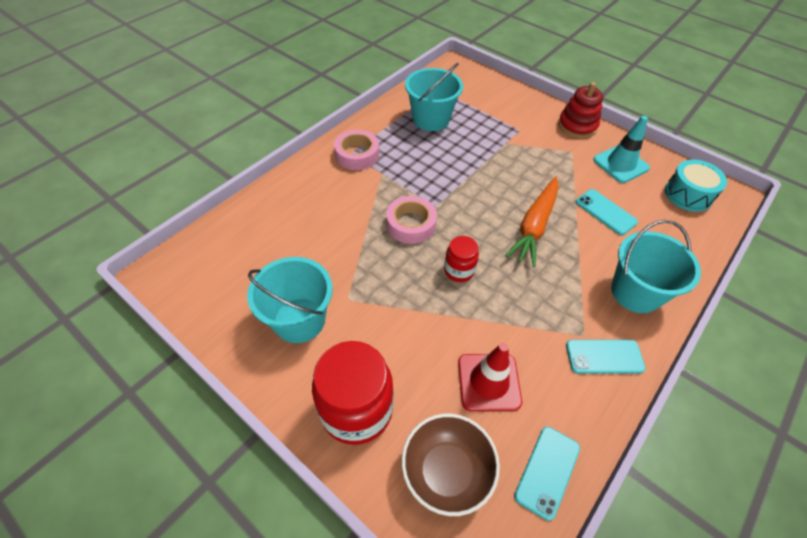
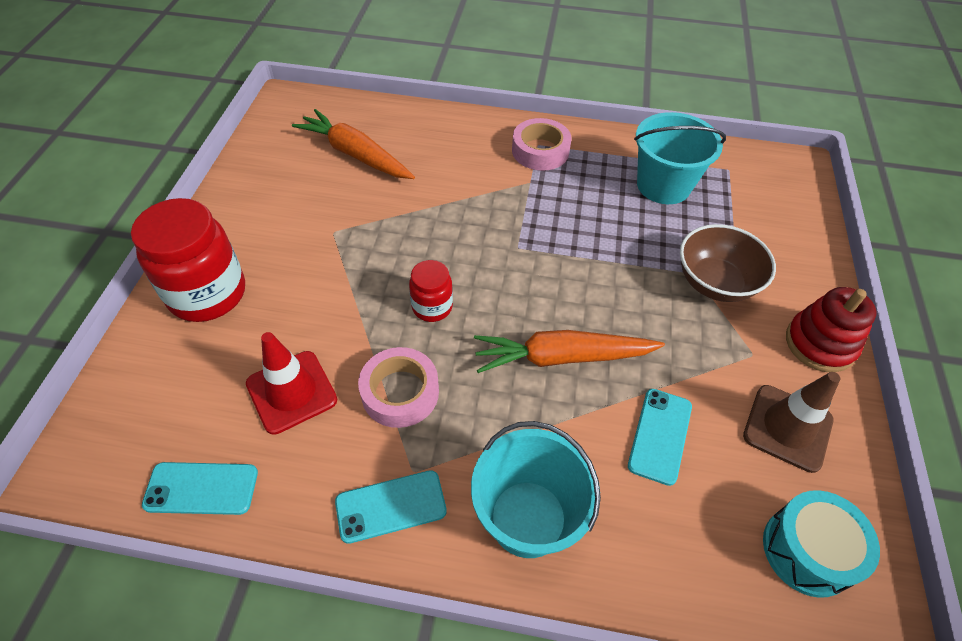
camera: 60 degrees right, 0 degrees up
(273, 253) = (355, 154): none -> orange carrot
(299, 320) = (287, 209): turquoise bucket -> none
(411, 224) = (470, 238): pink tape -> pink tape (400, 392)
(446, 471) = (169, 393): brown bowl -> brown bowl (715, 283)
(604, 357) = (391, 506): turquoise phone -> turquoise phone turned 75 degrees counterclockwise
(620, 164) = (787, 428): turquoise traffic cone -> brown traffic cone

